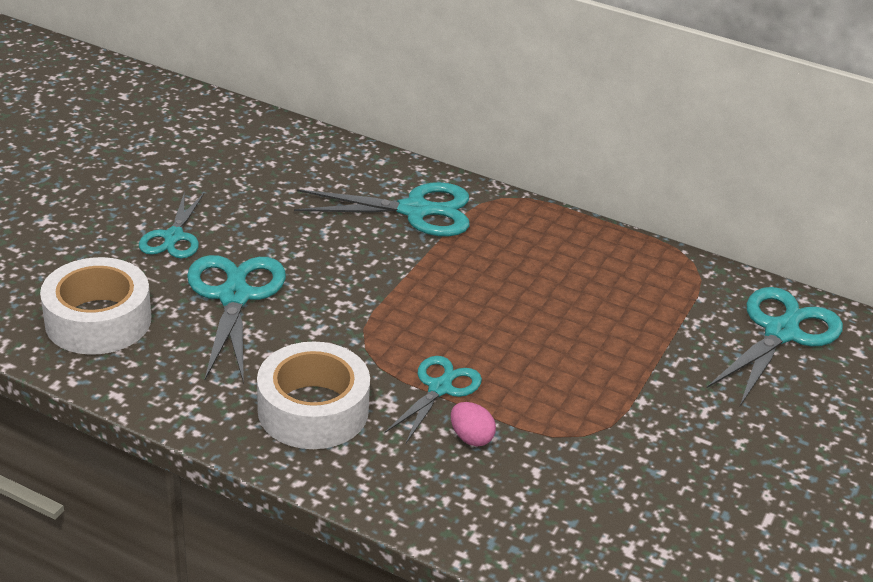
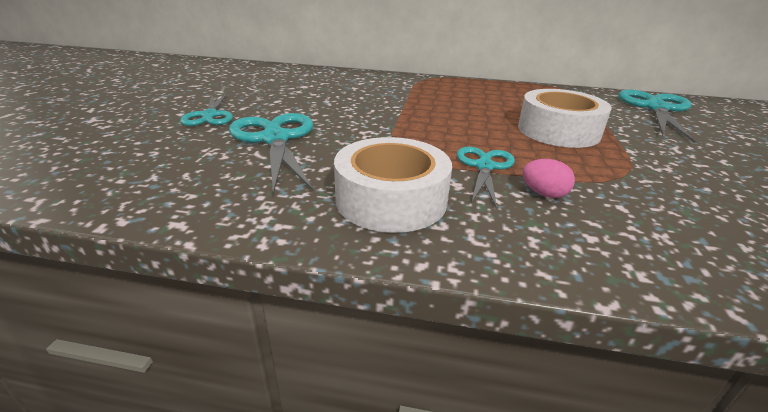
camera: 15 degrees left, 5 degrees down
(98, 320) = (148, 170): white tape -> white tape (558, 131)
(415, 211) = (381, 87): turquoise scissors -> none

